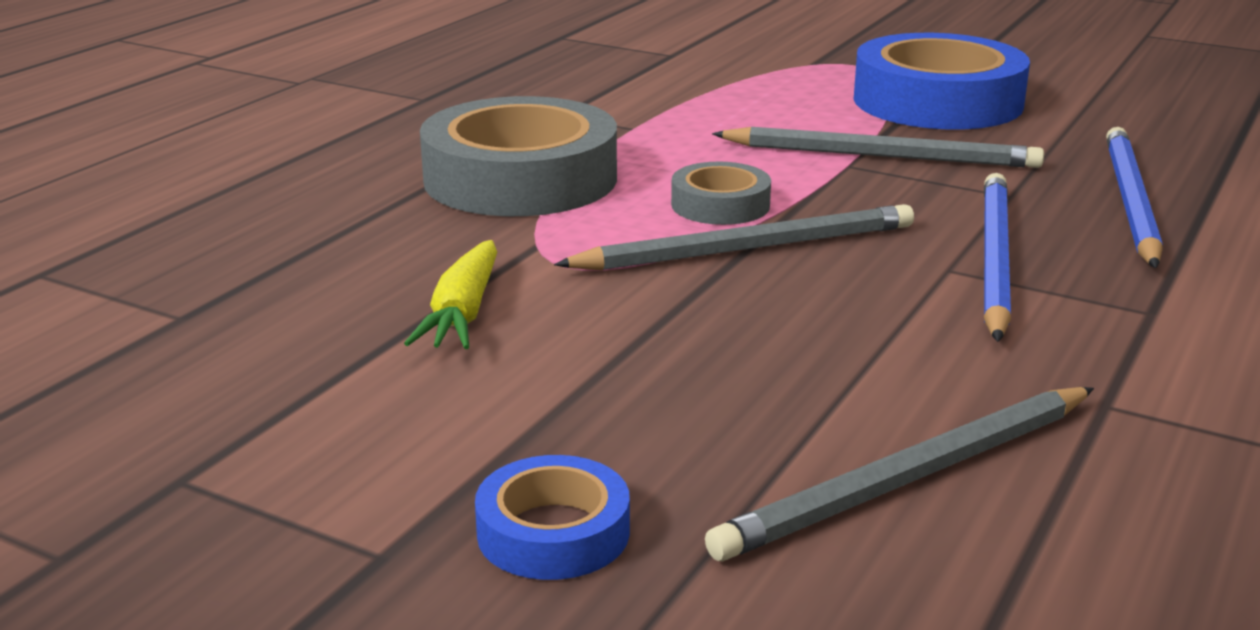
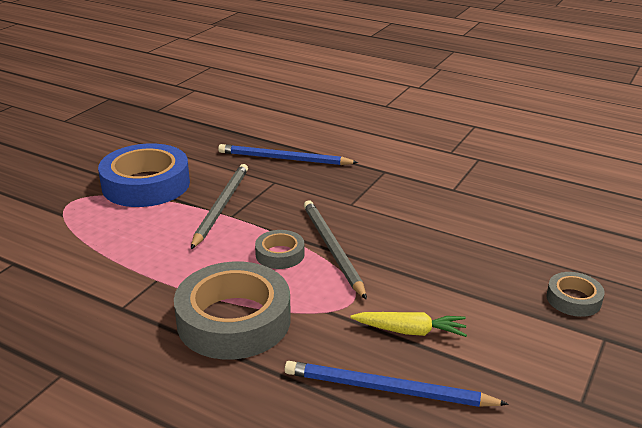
camera: 90 degrees left, 5 degrees up
(553, 532) = (573, 299): blue tape -> grey tape
(909, 478) = (512, 228): grey pencil -> none
(994, 259) = (341, 193): blue pencil -> blue pencil (387, 389)

